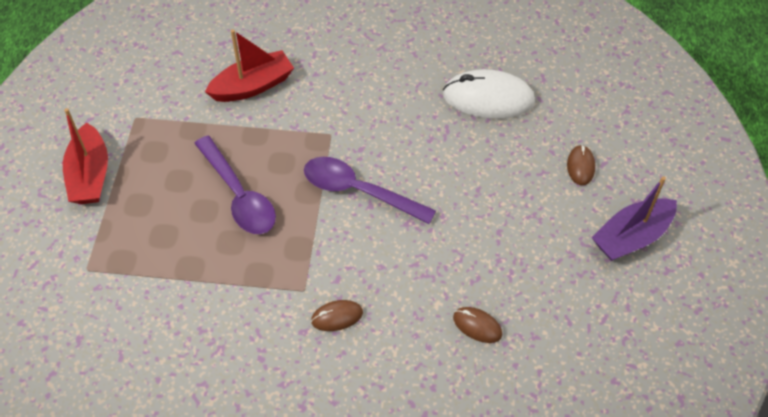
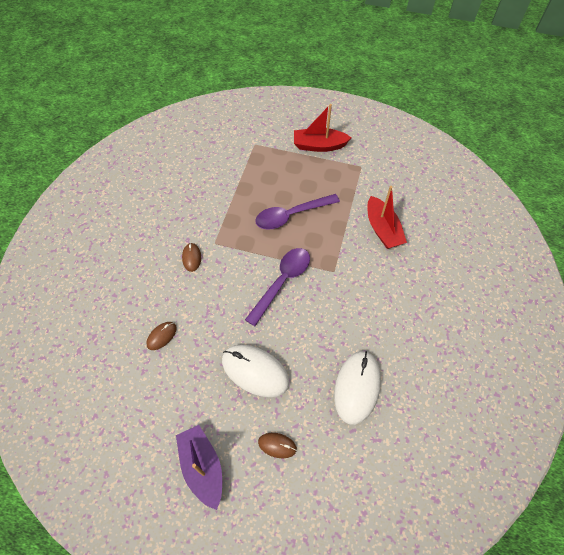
camera: 100 degrees right, 5 degrees up
(497, 202) = (255, 371): none -> white mouse

